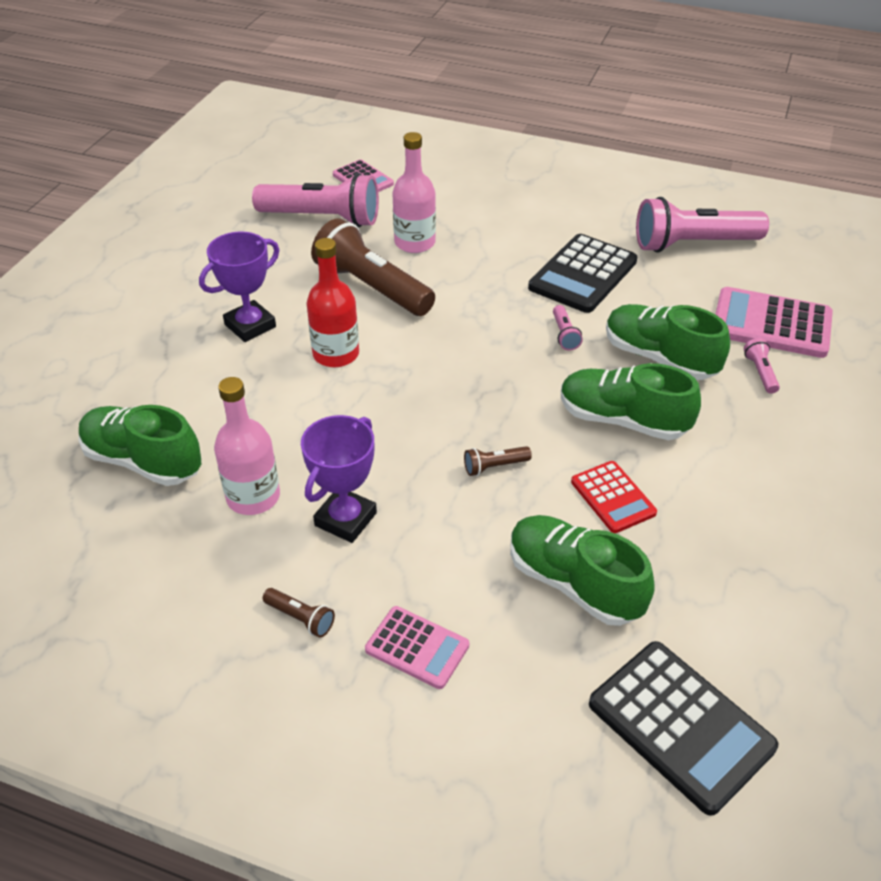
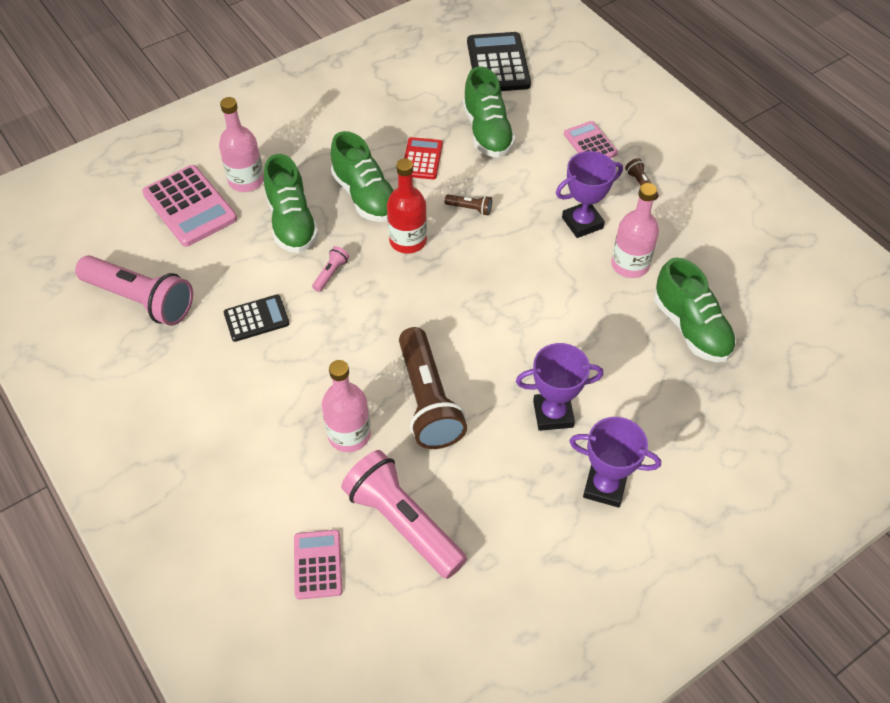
camera: 145 degrees left, 10 degrees up
(170, 299) = (604, 487): none -> purple trophy
(336, 354) = (505, 347): red bottle -> red bottle (408, 240)
(583, 274) = (256, 318): black calculator -> black calculator, size x0.60
(760, 372) = (246, 180): pink flashlight -> pink bottle

